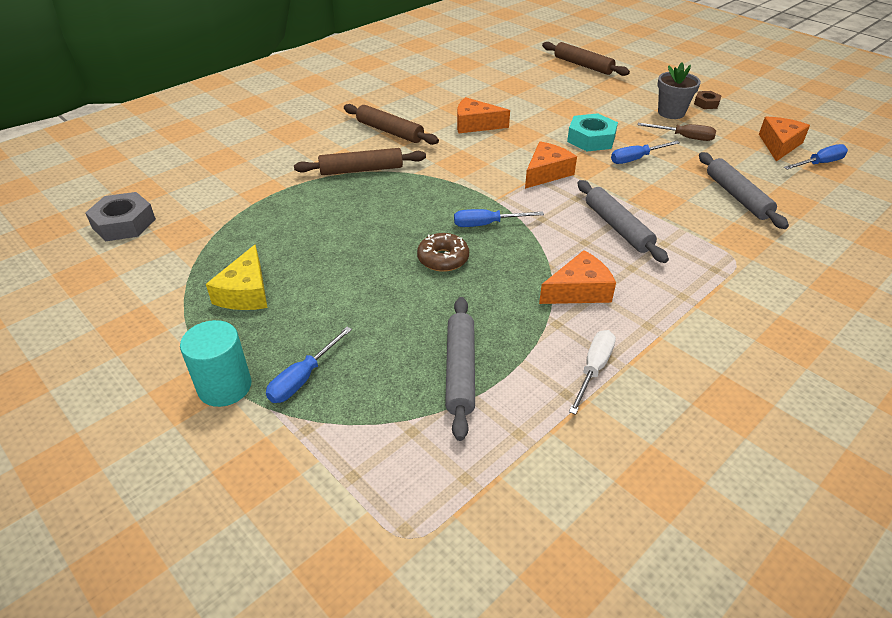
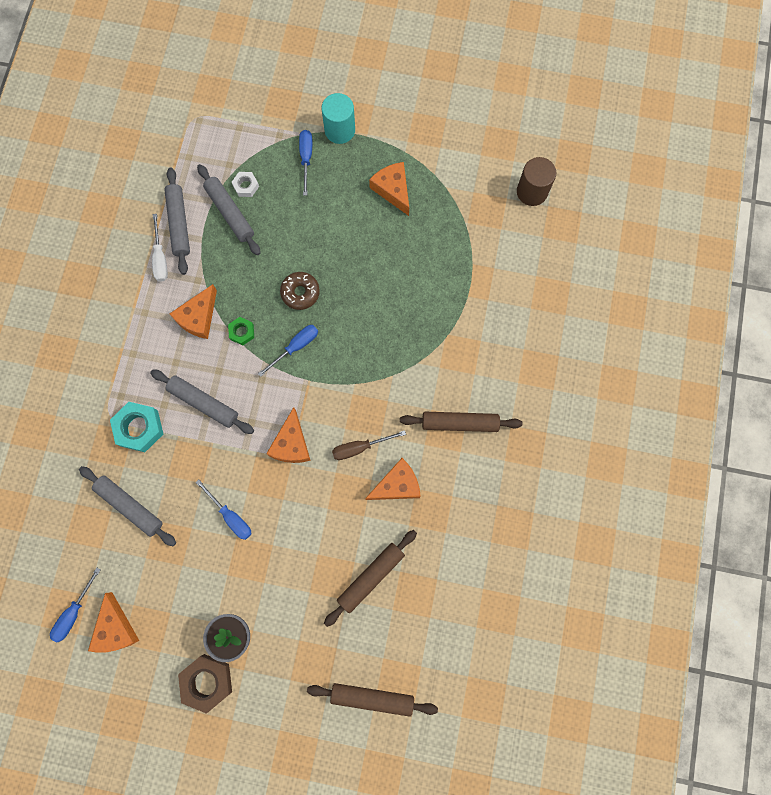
camera: 145 degrees right, 35 degrees up
(124, 223) = (532, 192): grey nut -> brown cylinder
(246, 292) = (393, 190): yellow cheese -> orange cheese
(361, 170) = (434, 353): brown rolling pin -> brown rolling pin (371, 577)
(412, 390) = (246, 186): none -> white nut
(536, 258) = (242, 332): none -> green nut
(541, 395) = (179, 224): none -> grey rolling pin
(591, 139) = (283, 527): turquoise nut -> turquoise nut (139, 428)
(636, 159) = (230, 516): blue screwdriver -> blue screwdriver turned 105 degrees clockwise
(684, 137) = (204, 586): brown screwdriver -> brown screwdriver (360, 447)
(706, 103) = (207, 681): brown nut -> brown nut, size x1.79

